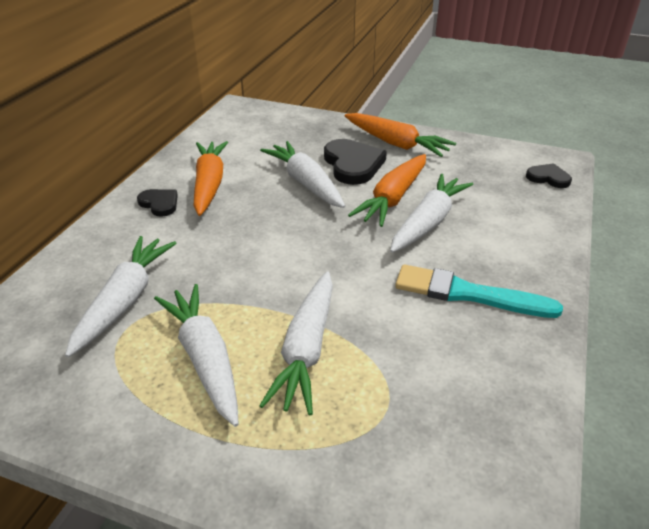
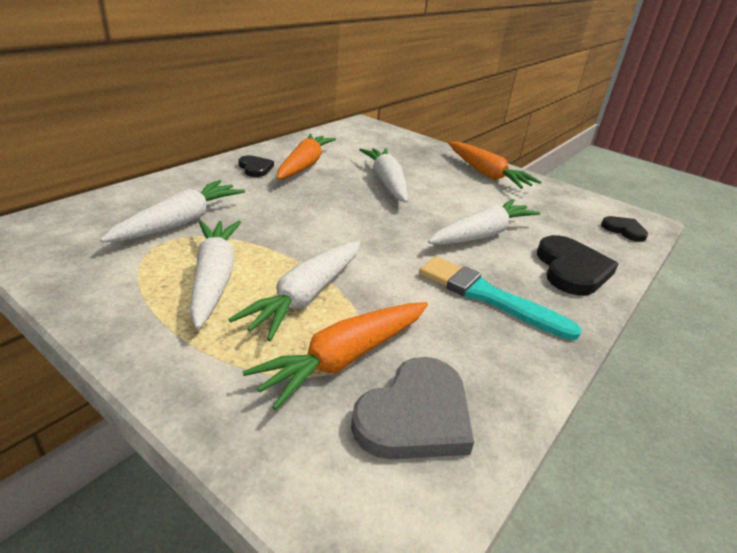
camera: 15 degrees right, 5 degrees down
(353, 164) = (437, 179): black heart -> black heart (571, 269)
(393, 198) = (459, 210): orange carrot -> orange carrot (344, 358)
(469, 441) = (415, 415): none -> grey heart

